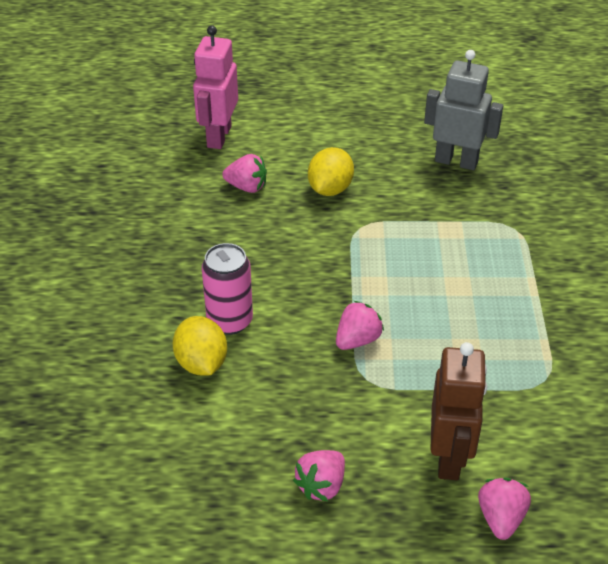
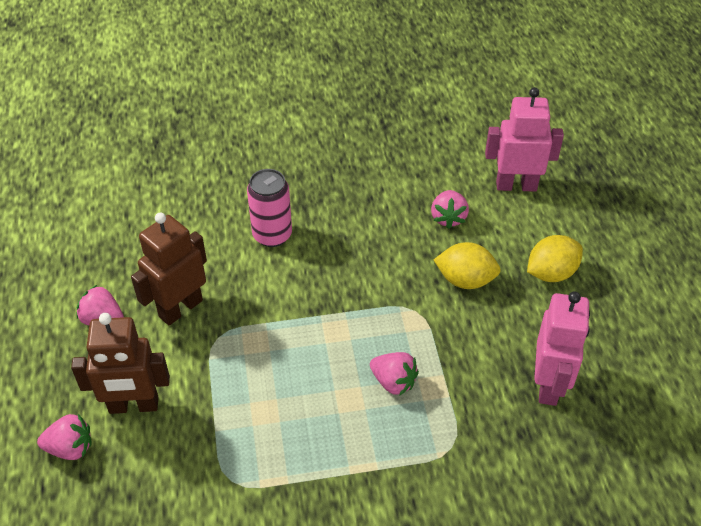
camera: 80 degrees right, 5 degrees up
(201, 363) = (223, 226): yellow lemon -> yellow lemon (551, 273)
(319, 409) = (180, 308): none -> brown robot
(357, 340) = (263, 325): pink strawberry -> pink strawberry (393, 382)
(456, 161) = (549, 385): grey robot -> pink robot

